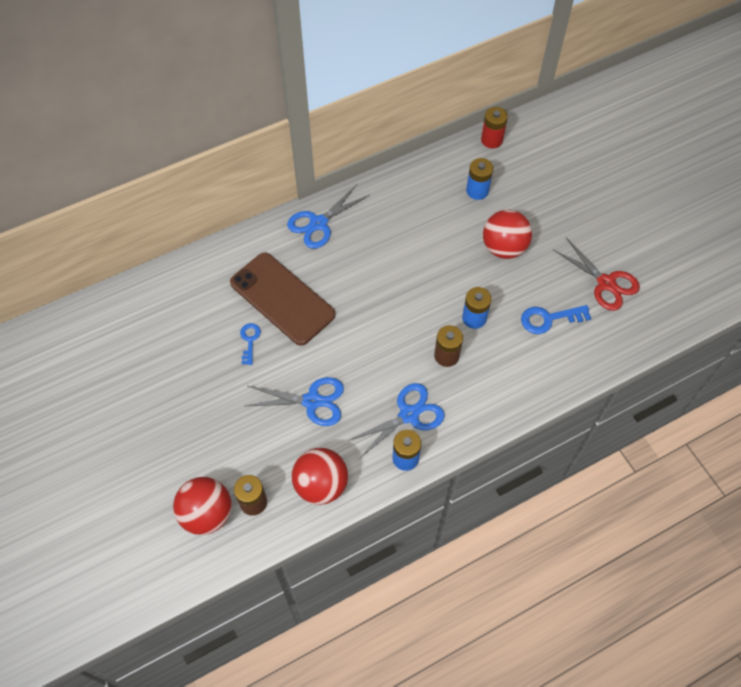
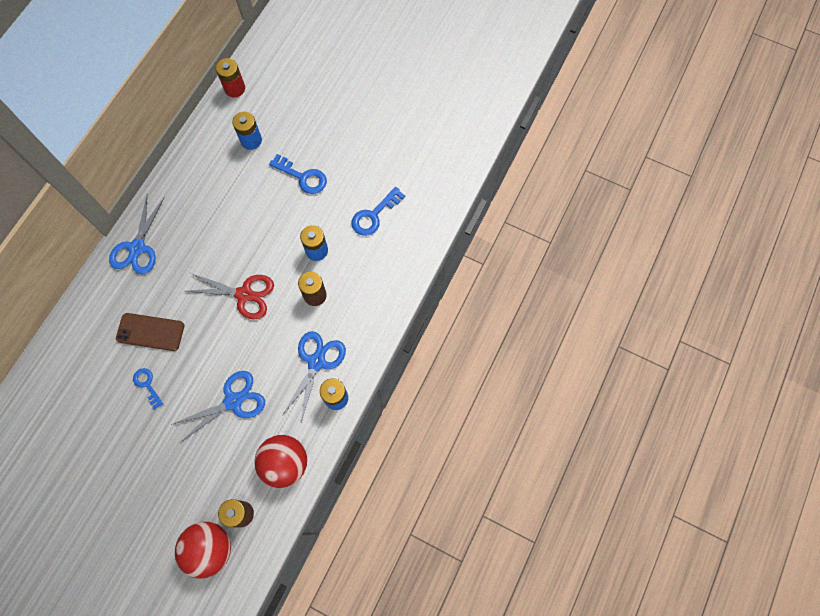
camera: 35 degrees left, 10 degrees up
(282, 299) = (150, 332): brown phone -> brown phone, size x0.62
(504, 248) = (303, 177): red ball -> blue key
(606, 283) = (399, 159): red scissors -> red scissors (244, 294)

